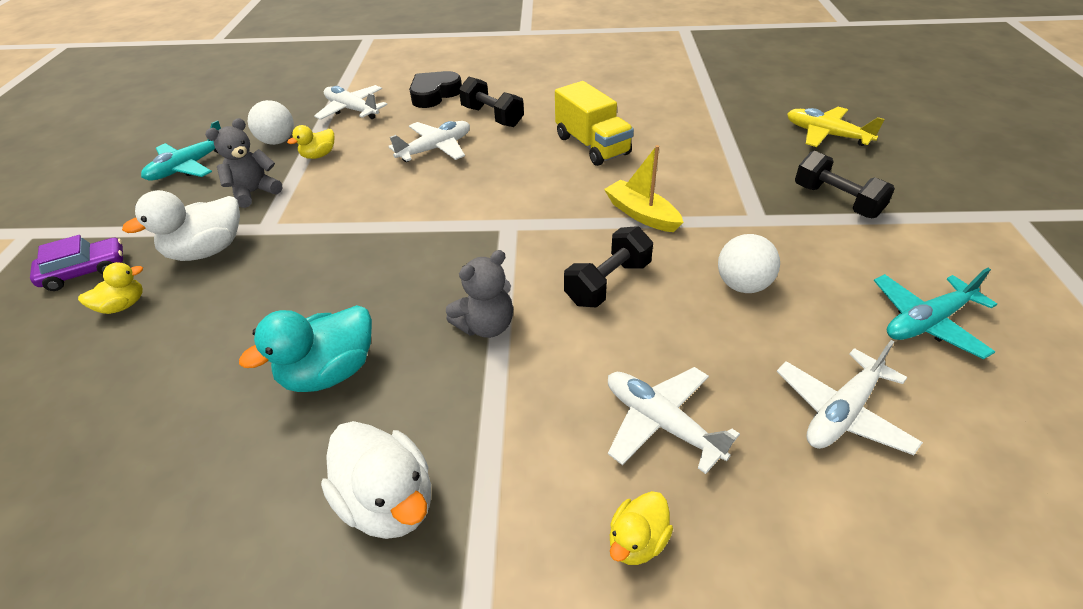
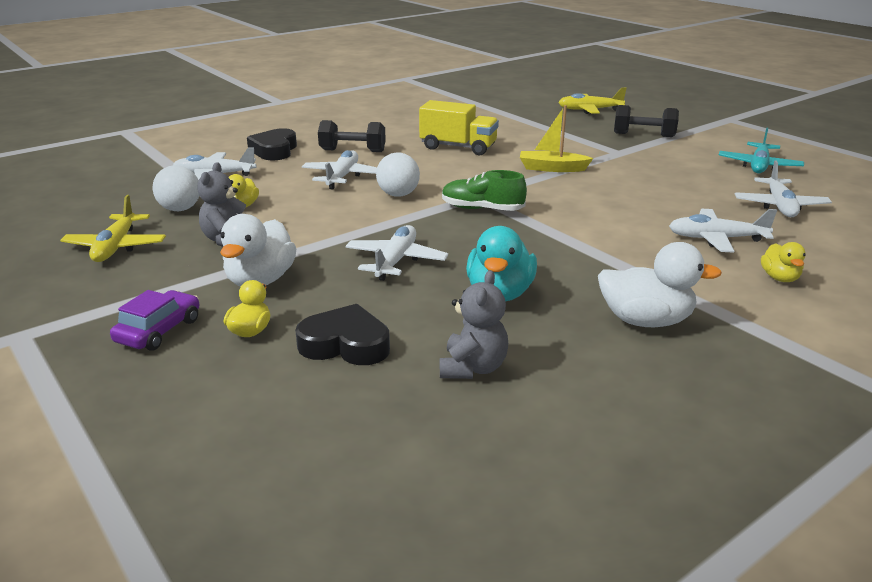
camera: 40 degrees left, 15 degrees down
(146, 361) = (345, 344): none -> black heart
(188, 167) = (116, 247): turquoise plane -> yellow plane
(319, 279) = (396, 261): none -> white plane
(485, 245) = (482, 209): none -> green shoe
(486, 326) = (556, 240): grey teddy bear -> grey teddy bear (473, 368)
(608, 283) = (589, 201): black dumbbell -> none
(742, 285) = (659, 179): white ball -> white ball (398, 195)

